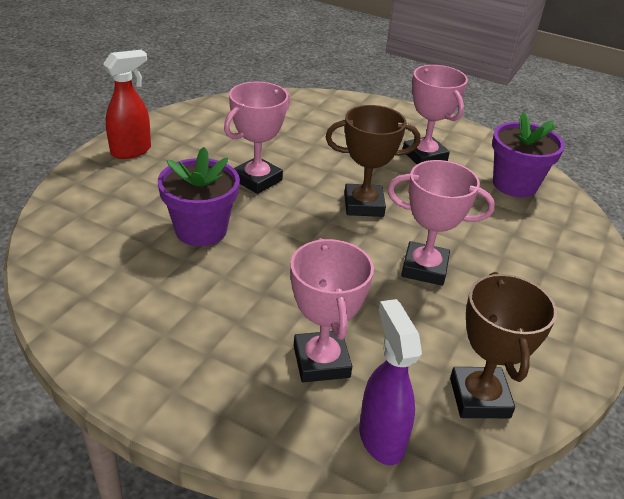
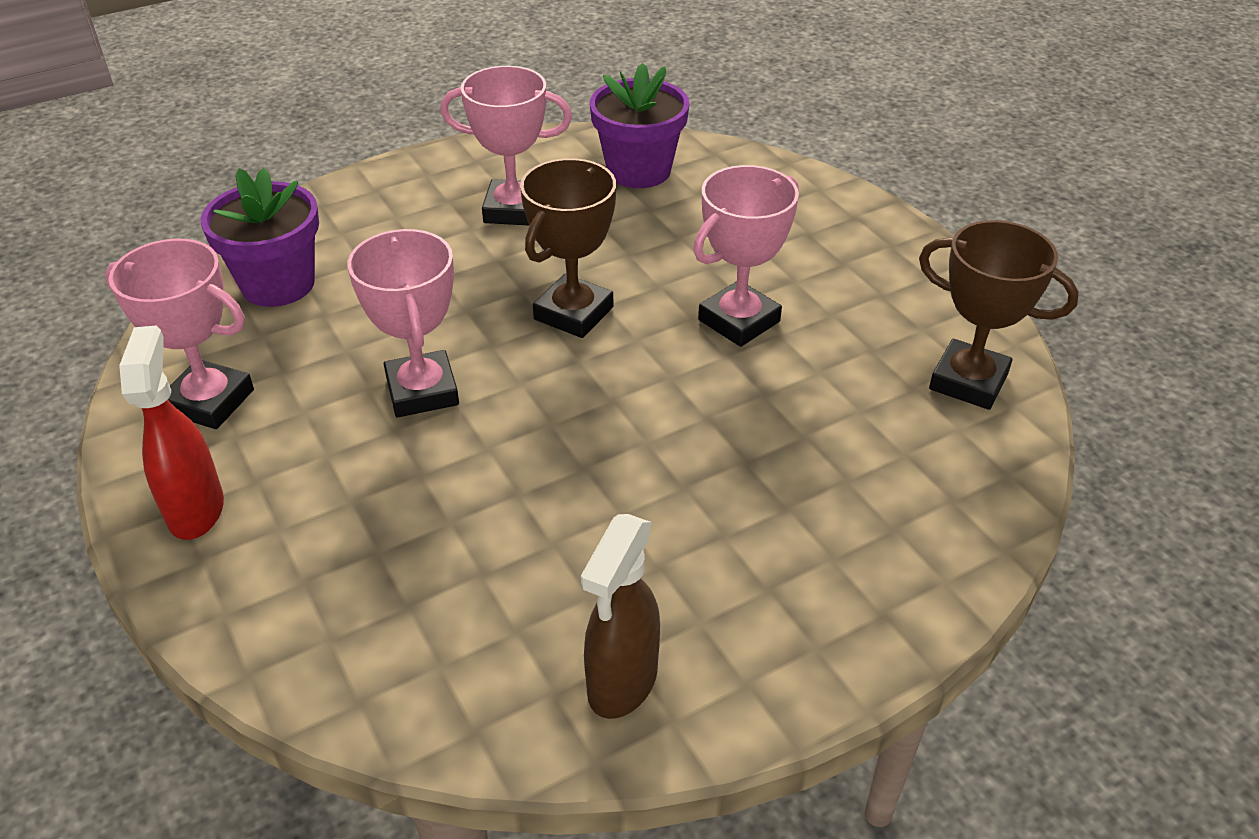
camera: 55 degrees left, 5 degrees up
(103, 317) = (621, 683): none -> brown spray bottle
(201, 230) = (497, 500): purple flower pot -> purple flower pot (278, 284)
(321, 361) = (844, 483): pink trophy -> pink trophy (209, 401)
(381, 438) = (987, 485): purple spray bottle -> none

